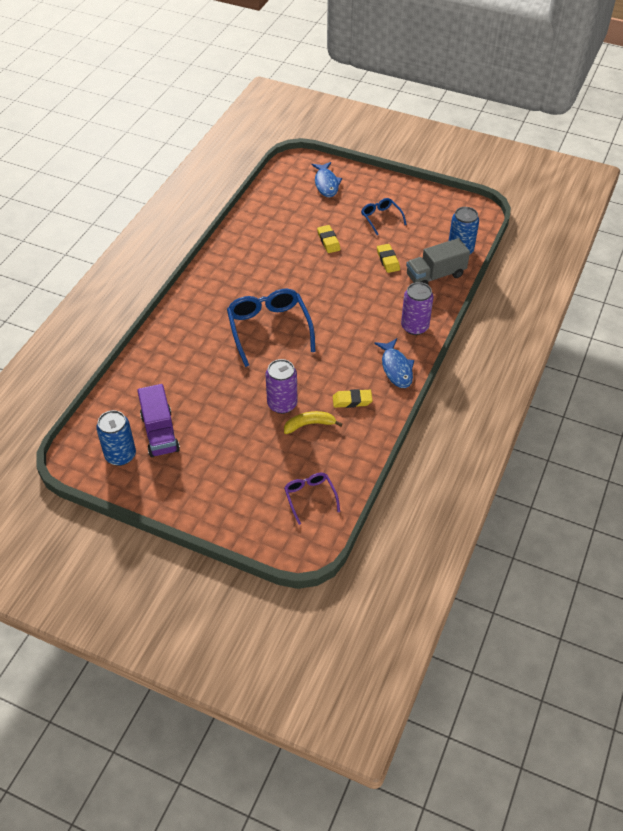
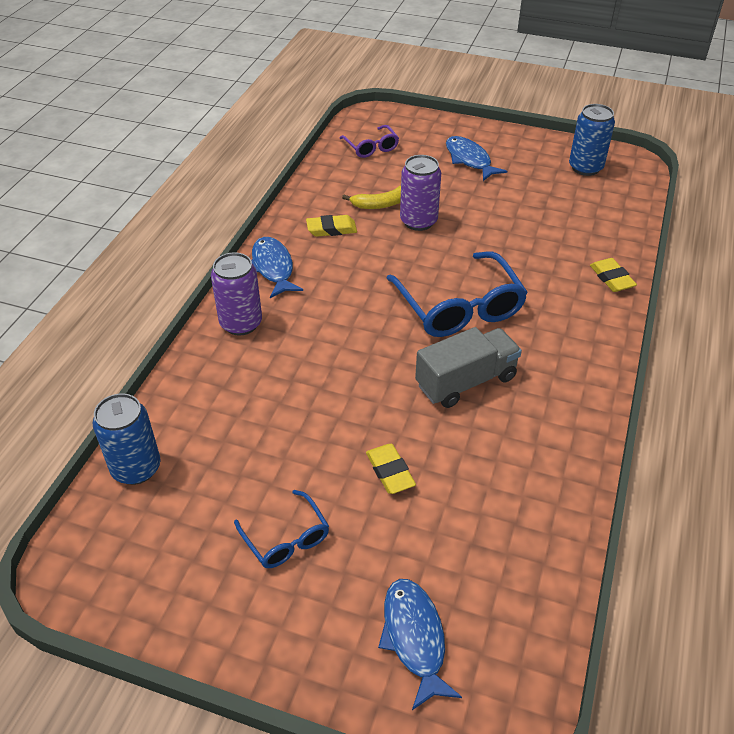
camera: 175 degrees right, 5 degrees down
(160, 433) = (553, 188): purple truck -> none
(221, 473) = (469, 160): none -> blue fish
(388, 260) = (276, 437): yellow eraser -> yellow eraser (611, 278)
(435, 275) = (194, 411): grey truck -> grey truck (466, 381)

